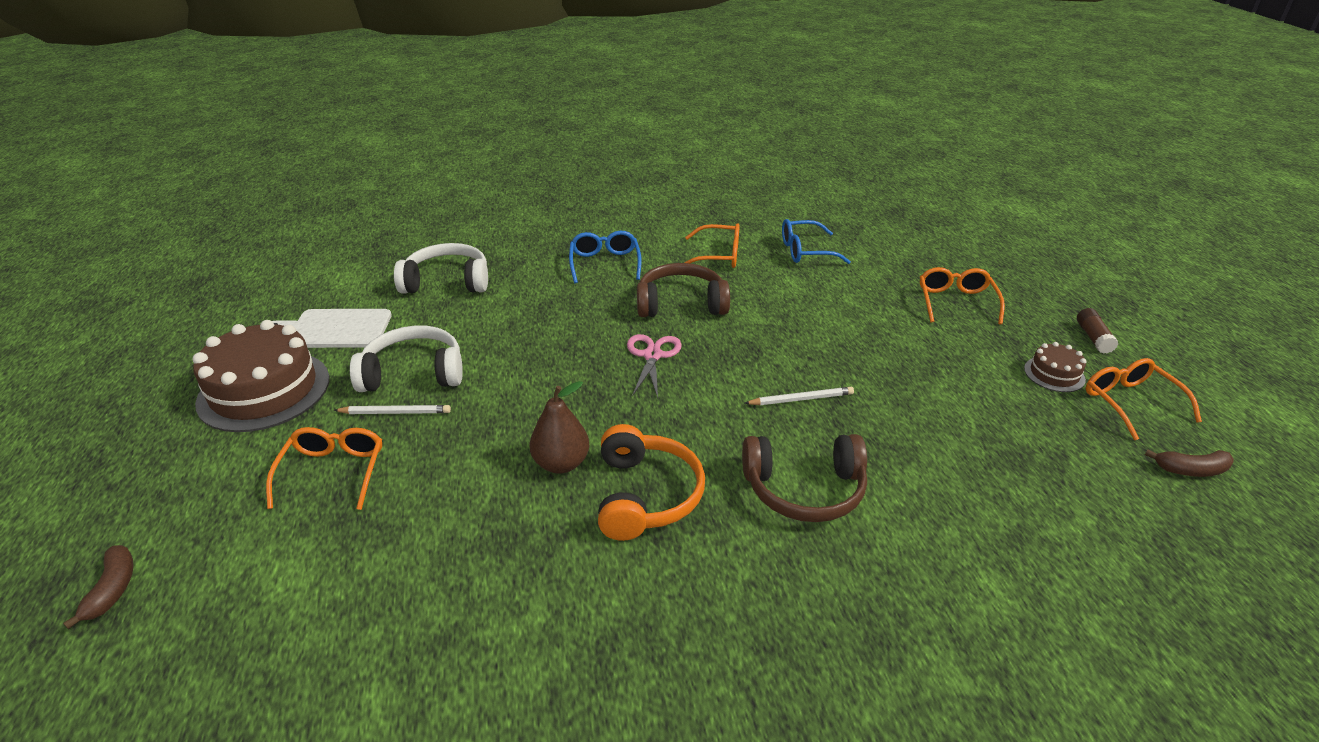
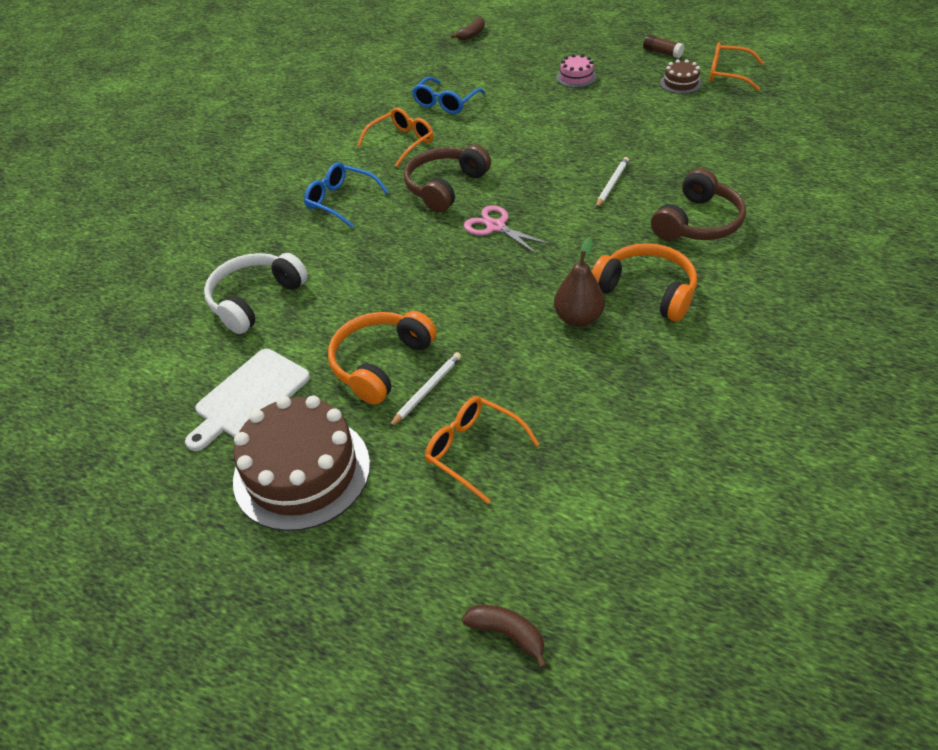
camera: 50 degrees left, 10 degrees up
(413, 373) = (380, 363): white headphones -> orange headphones
(955, 302) = (576, 77): orange glasses -> pink cake
(1190, 470) = (793, 88): brown banana -> brown banana (472, 34)

